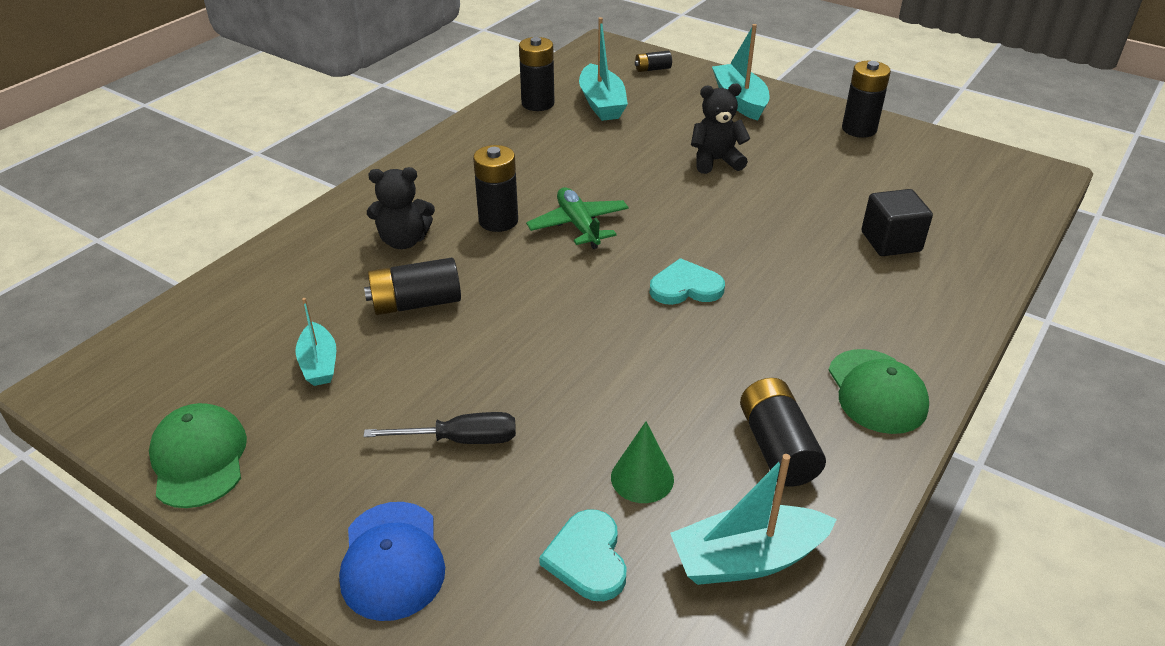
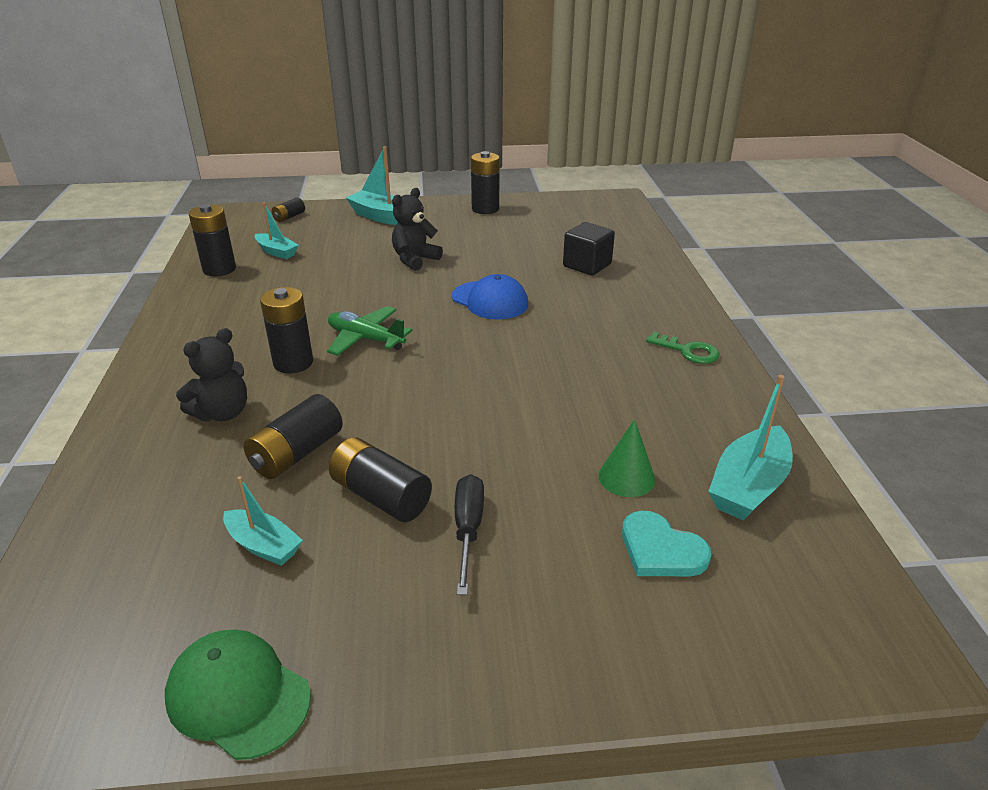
camera: 40 degrees left, 5 degrees down
(392, 560) = (529, 650): blue cap -> blue cap (490, 301)
(461, 440) = (468, 530): black screwdriver -> black screwdriver turned 45 degrees counterclockwise
(602, 103) = (277, 252): turquoise boat -> turquoise boat, size x0.63
(685, 287) = (497, 345): turquoise heart -> none
(777, 447) = (678, 412): black battery -> black battery (381, 496)
(876, 391) = (688, 351): green cap -> green key

